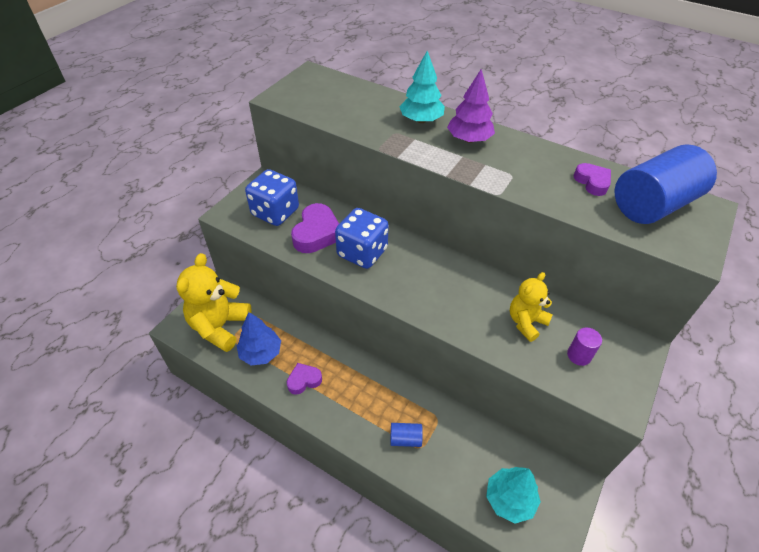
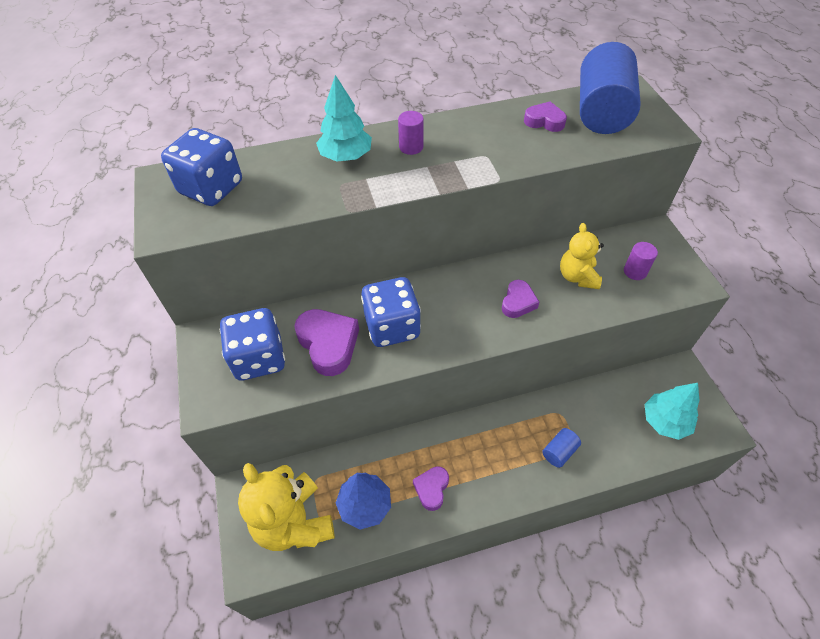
camera: 45 degrees left, 5 degrees up
(327, 92) = (211, 188): none -> blue dice
(459, 302) = (518, 302): none -> purple heart
(469, 139) = (411, 147): purple tree -> purple cylinder

